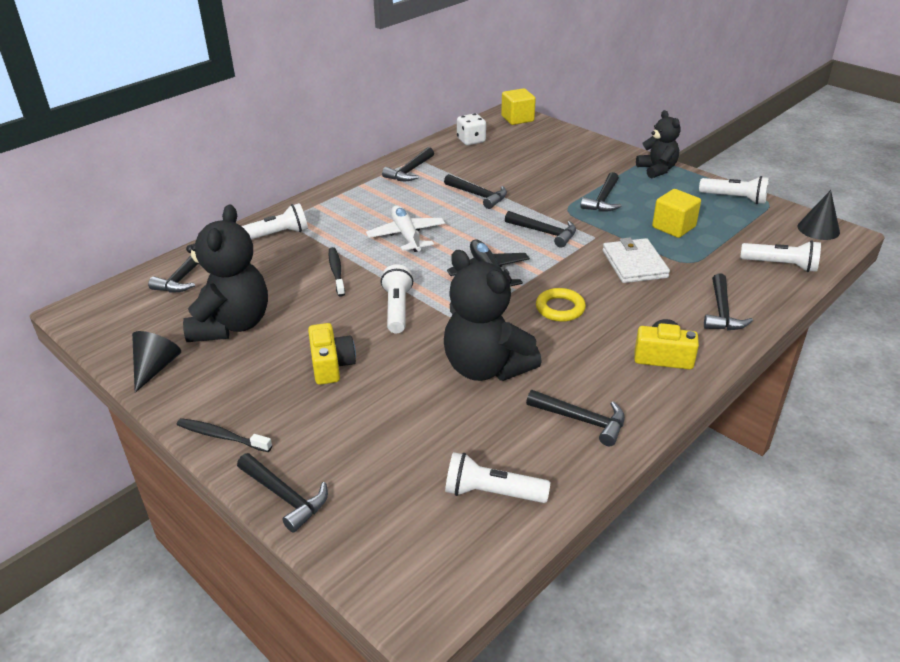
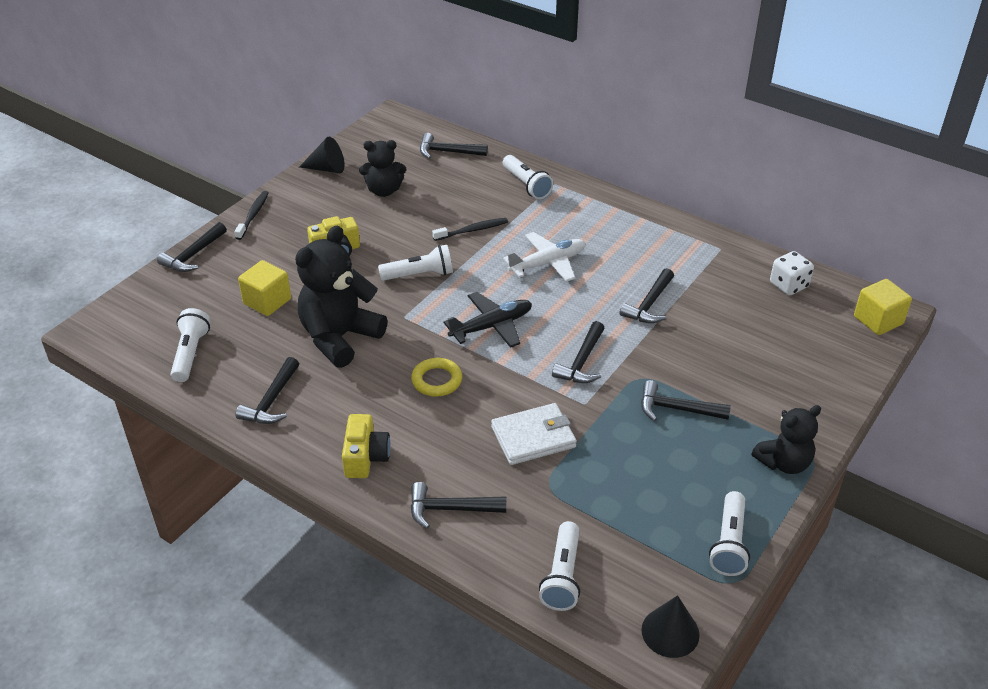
camera: 80 degrees right, 5 degrees up
(231, 325) = (384, 191): black teddy bear -> black teddy bear, size x0.61
(410, 171) = (686, 247): black hammer -> none
(673, 227) = (628, 474): yellow cube -> yellow cube (267, 301)

